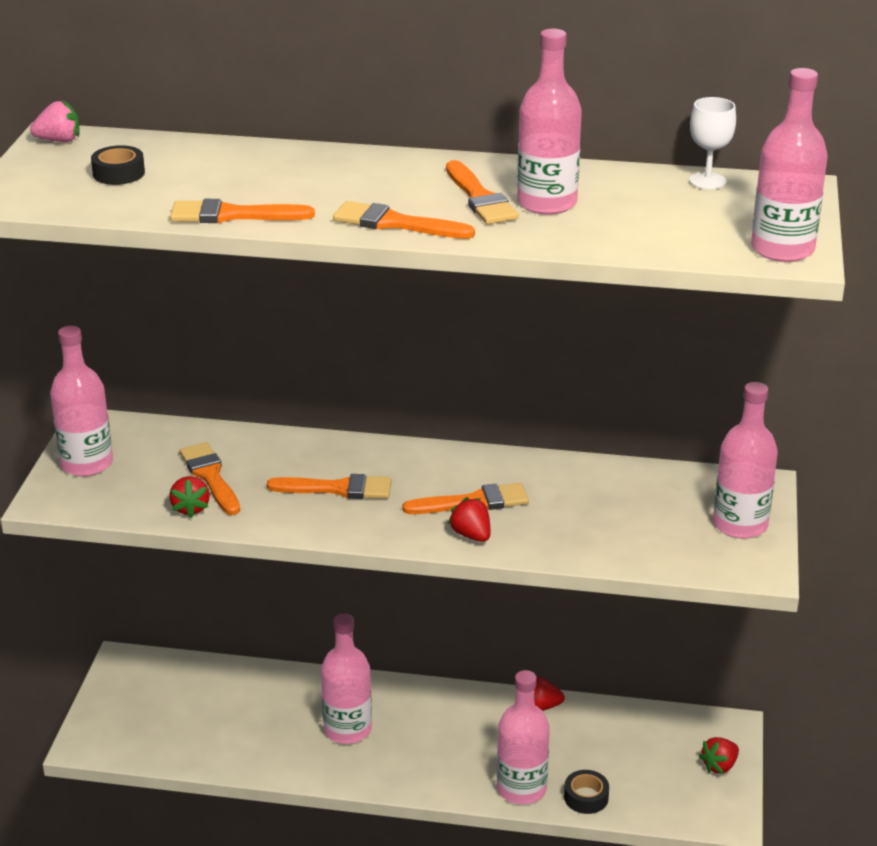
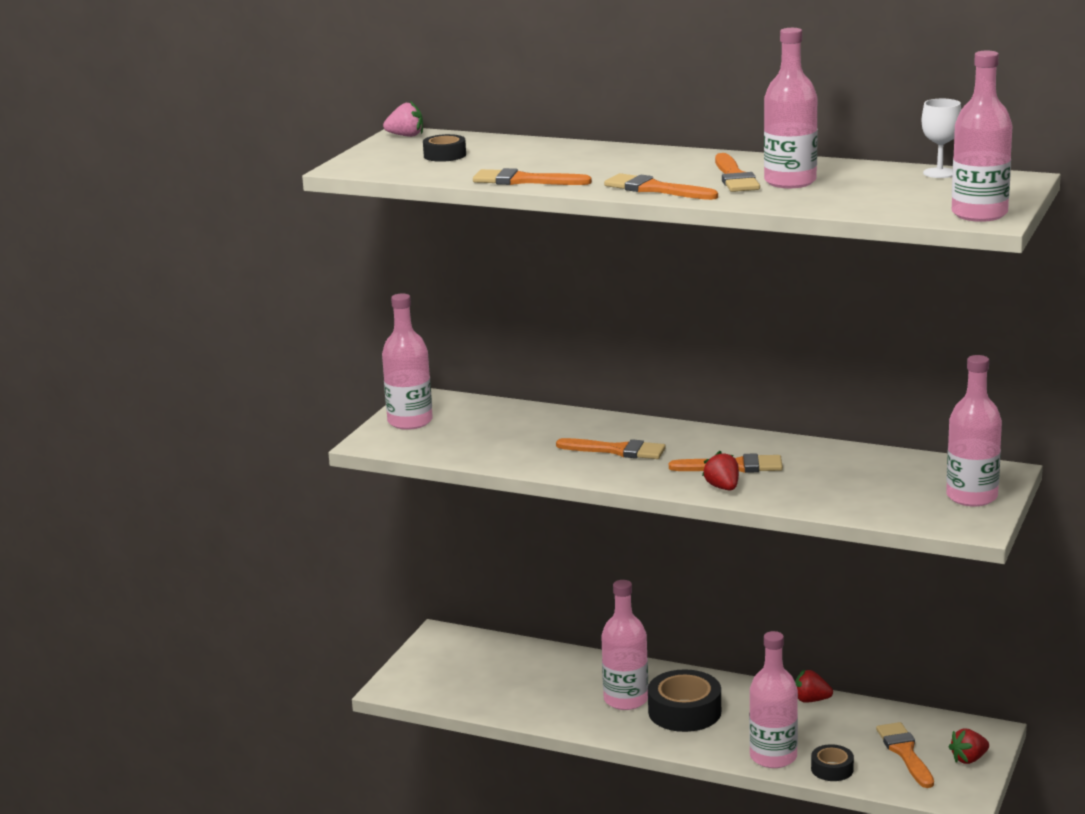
camera: 15 degrees right, 10 degrees down
(190, 508) = (487, 455): red strawberry -> none
(210, 477) = (510, 436): orange brush -> orange brush (905, 753)
(414, 738) = (684, 711): none -> black tape

